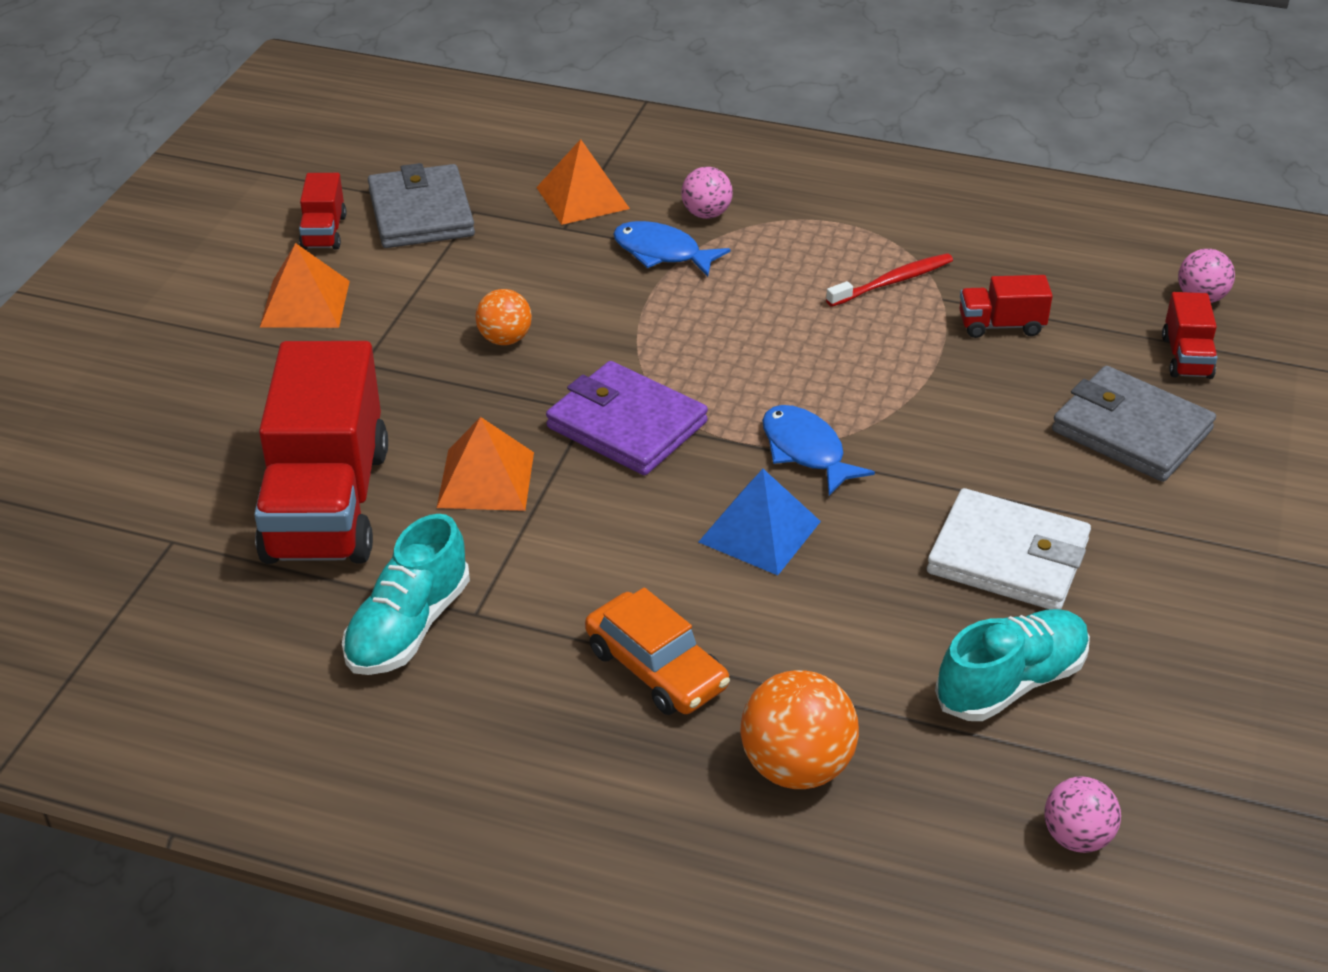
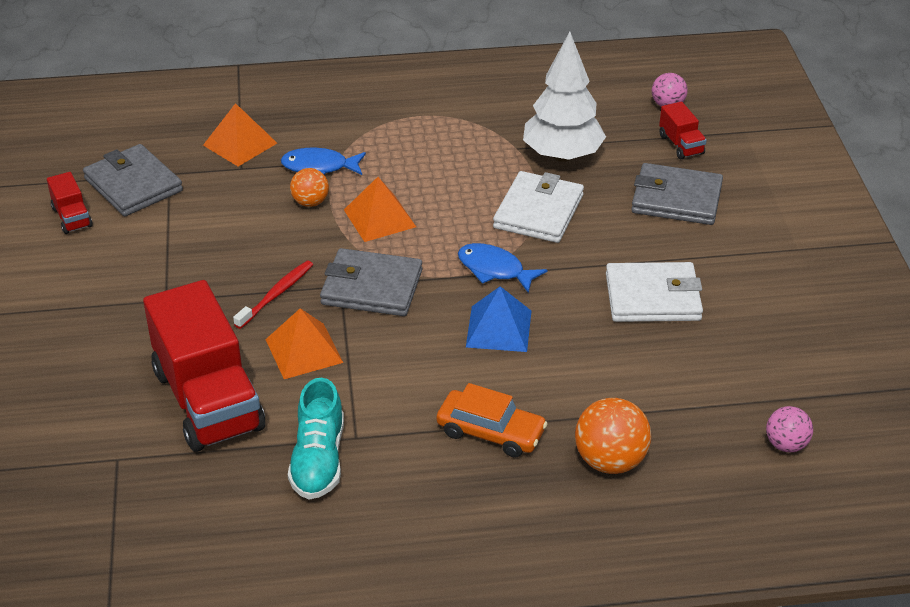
camera: 25 degrees left, 0 degrees up
(305, 303) = (94, 271): orange pyramid -> orange pyramid (380, 218)
(505, 339) = (253, 255): orange ball -> orange ball (310, 202)
(627, 425) = (372, 287): purple wallet -> grey wallet
(706, 214) = (331, 133): pink ball -> none
(892, 282) = (479, 146): red toothbrush -> red toothbrush (276, 295)
(918, 391) = (538, 211): none -> white wallet
(1001, 325) = (562, 155): red truck -> white tree
(1011, 683) = (699, 370): turquoise shoe -> none

